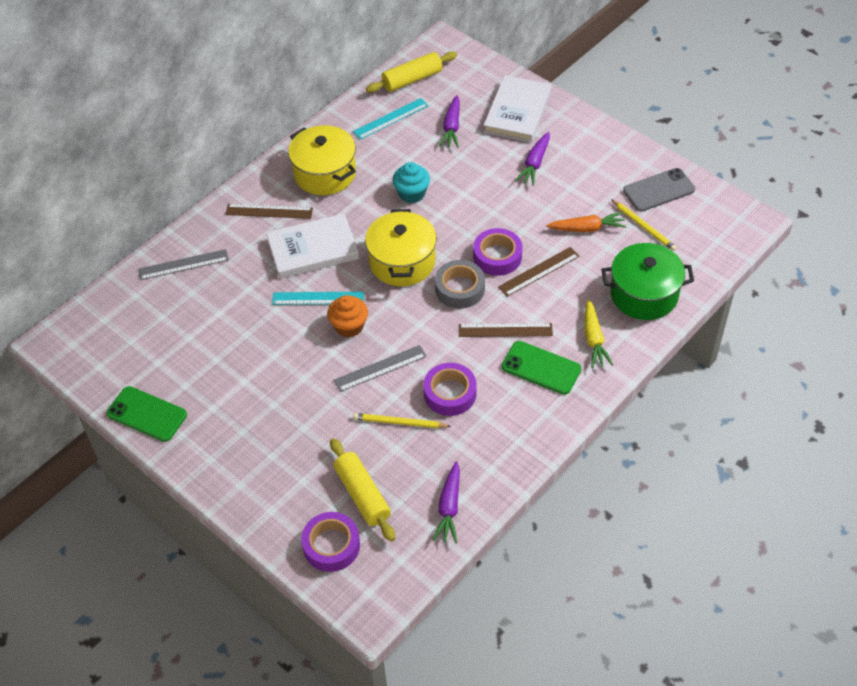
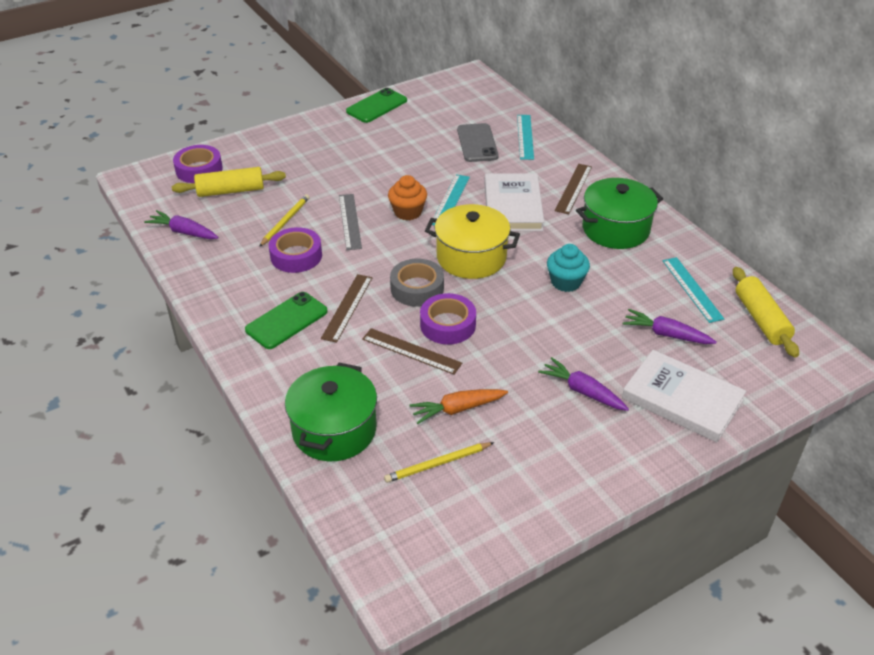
camera: 105 degrees right, 10 degrees down
(183, 264) = (525, 137): grey ruler -> turquoise ruler
(325, 173) = (615, 229): yellow pot -> green pot
(539, 271) = (411, 351): brown ruler -> brown ruler turned 45 degrees counterclockwise
(587, 228) = (457, 409): orange carrot -> orange carrot turned 60 degrees clockwise
(593, 339) = (297, 369): yellow carrot -> none
(658, 190) = (494, 501): grey phone -> grey phone (477, 143)

